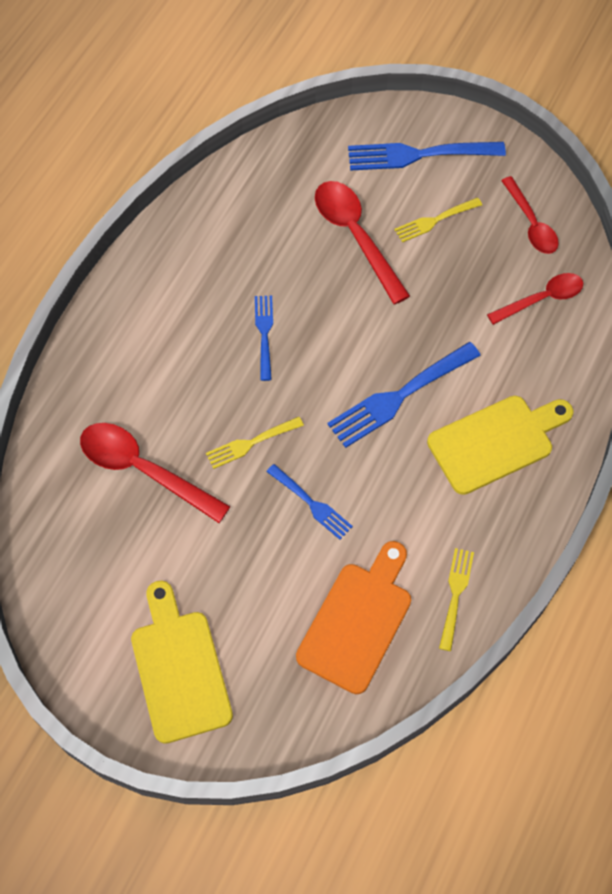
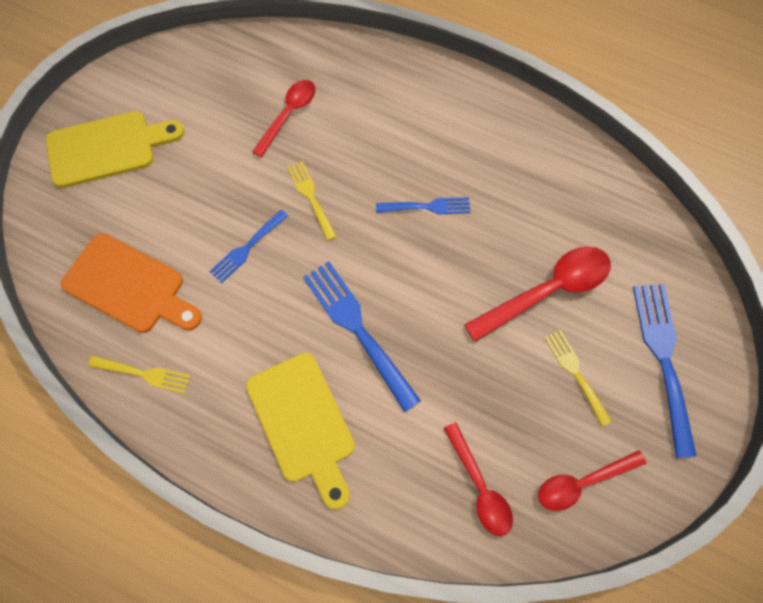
camera: 90 degrees right, 5 degrees up
(143, 470) = (288, 115): red spoon -> red spoon, size x0.66

